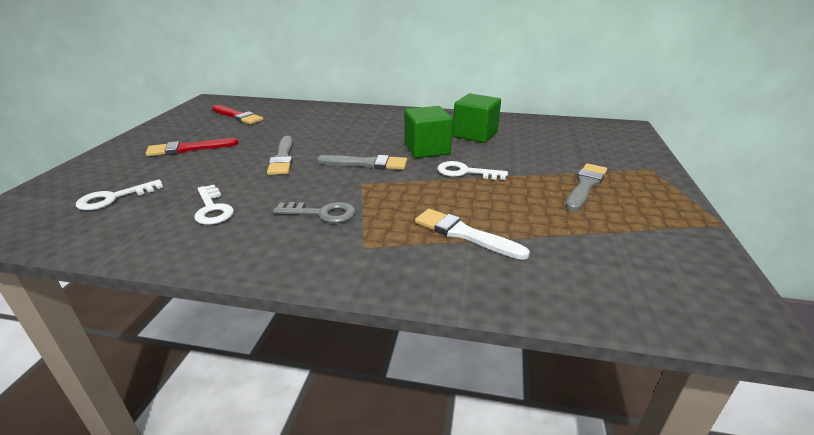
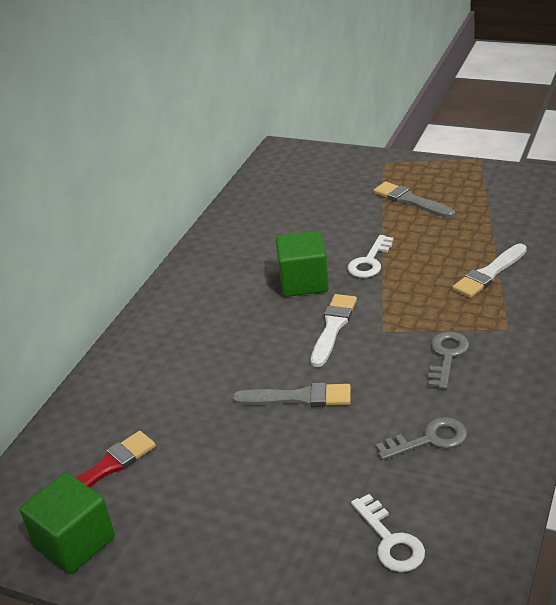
camera: 75 degrees left, 5 degrees up
(188, 149) = (236, 502): red brush -> none
(212, 209) = (429, 440): white key -> grey key
(367, 164) = (333, 327): grey brush -> white brush
(475, 134) = (270, 245): green cube -> green cube (74, 542)

